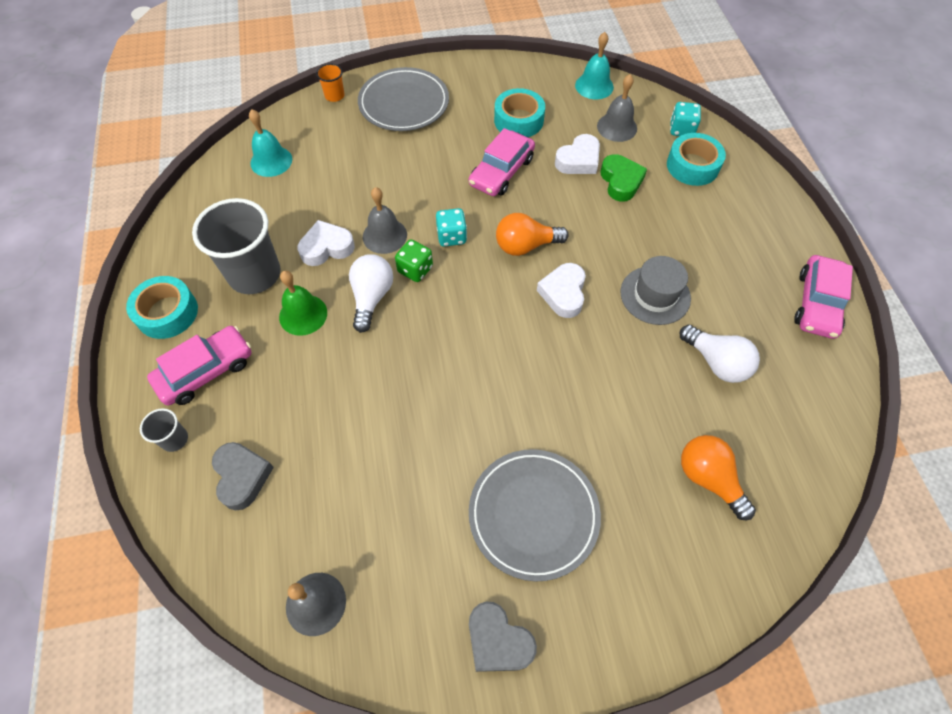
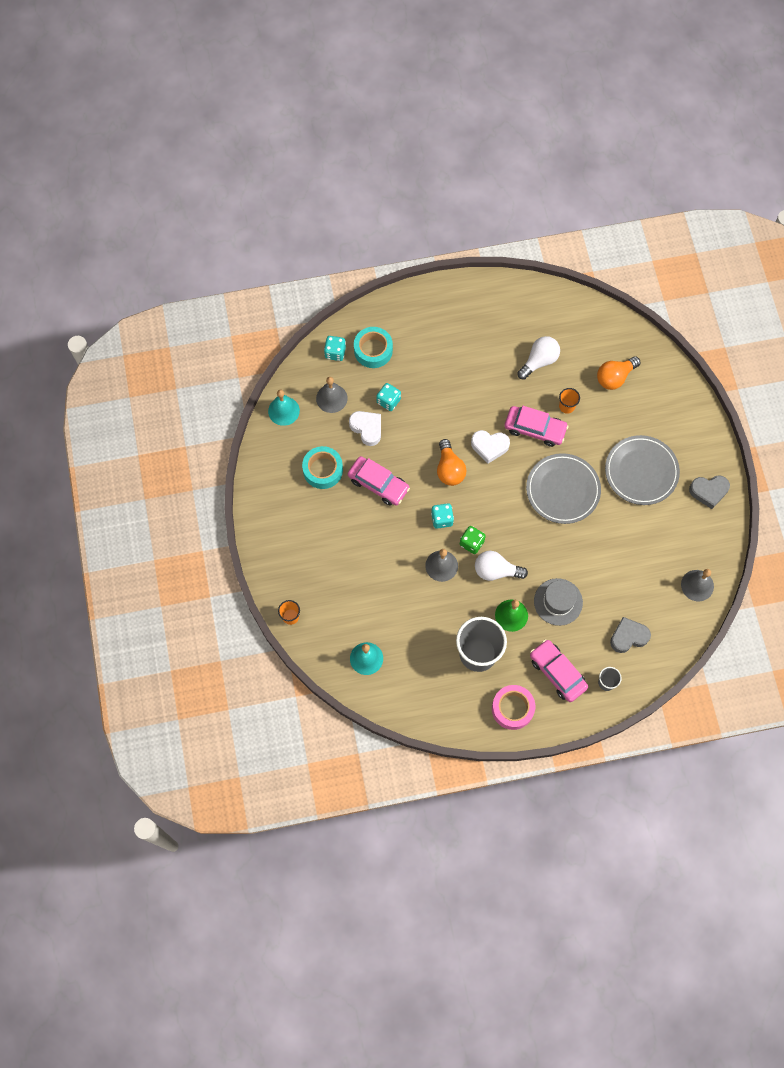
camera: 90 degrees left, 10 degrees up
(167, 313) = (512, 708): turquoise tape -> pink tape
(326, 247) = (453, 605): white heart -> none
(404, 103) = (301, 559): grey plate -> grey plate (563, 490)
(498, 641) = (708, 491): grey heart -> grey heart turned 45 degrees clockwise
(621, 181) = (388, 401): green heart -> turquoise dice
(642, 400) = (566, 406): none -> orange cup
(655, 295) = (489, 390): grey hat -> grey hat (558, 602)
(817, 303) = (493, 295): pink car -> pink car (535, 429)

